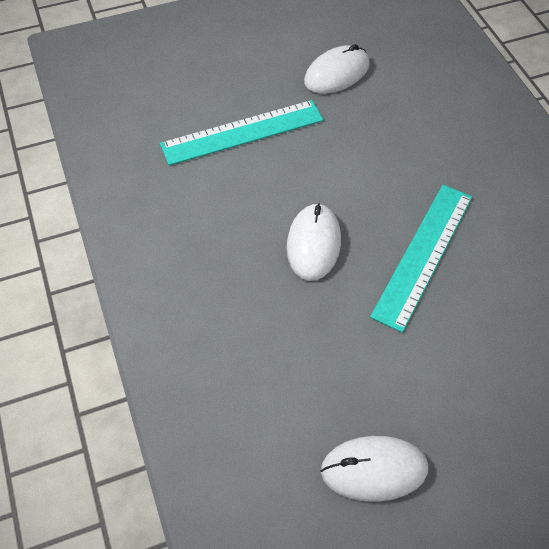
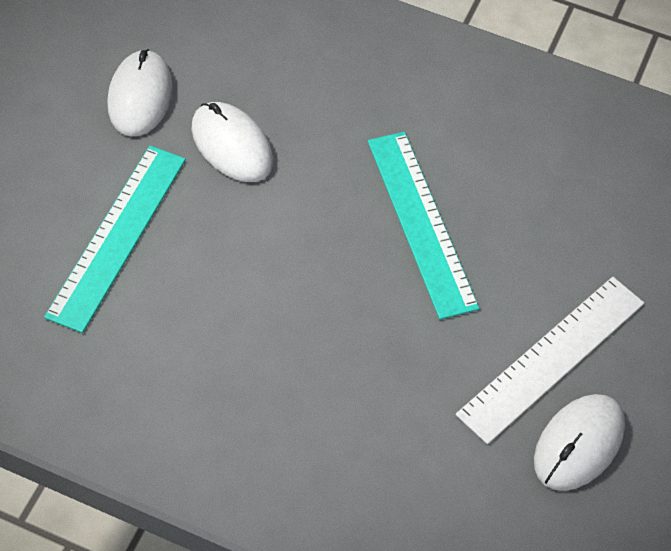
camera: 50 degrees left, 0 degrees up
(313, 244) = (317, 293): white mouse -> white mouse (232, 145)
(417, 401) = (551, 357): none -> white ruler

